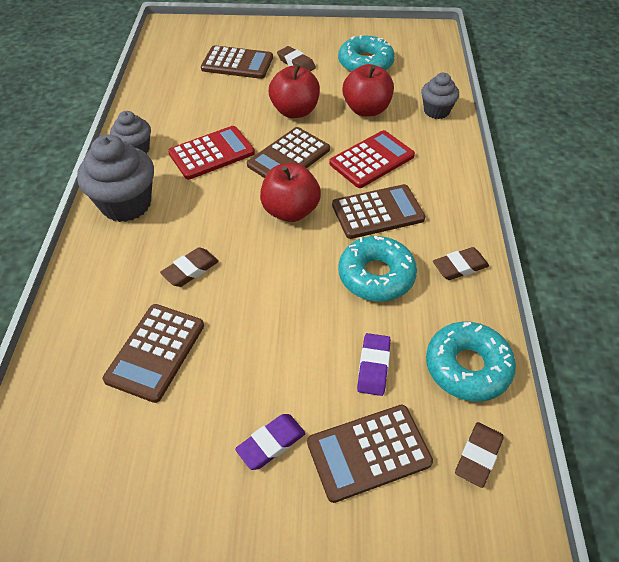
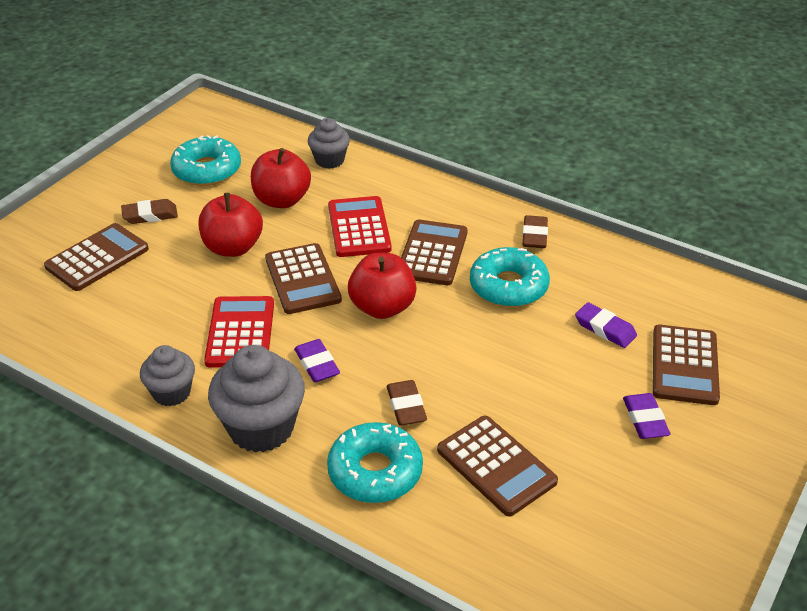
camera: 60 degrees left, 10 degrees down
(205, 203) = (317, 364): none -> purple eraser
(467, 367) = (638, 278): turquoise donut -> turquoise donut (375, 471)
(478, 456) = (718, 309): brown eraser -> none

